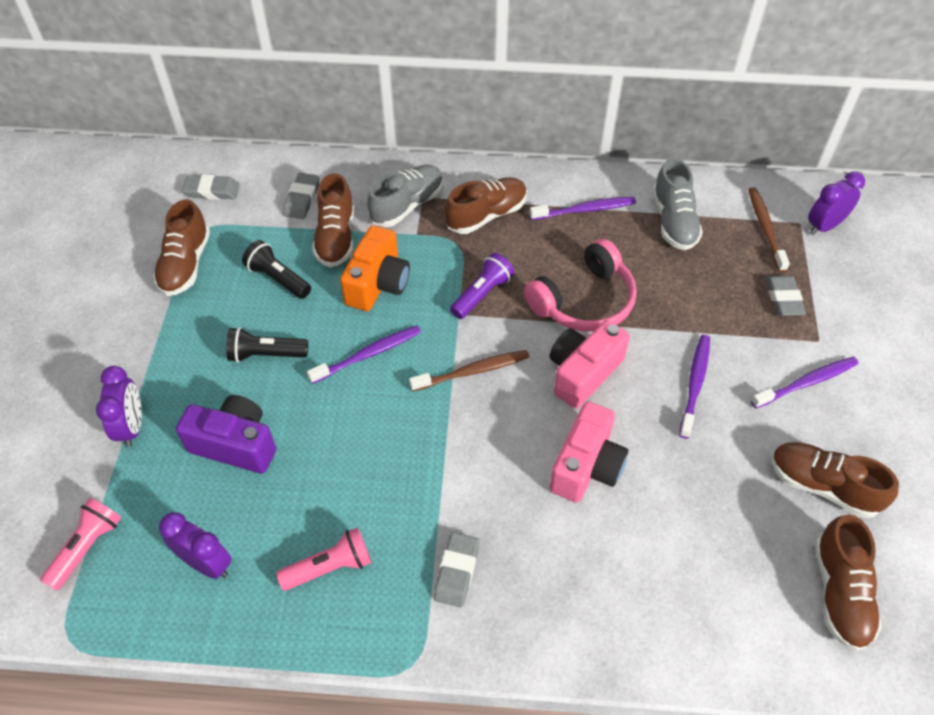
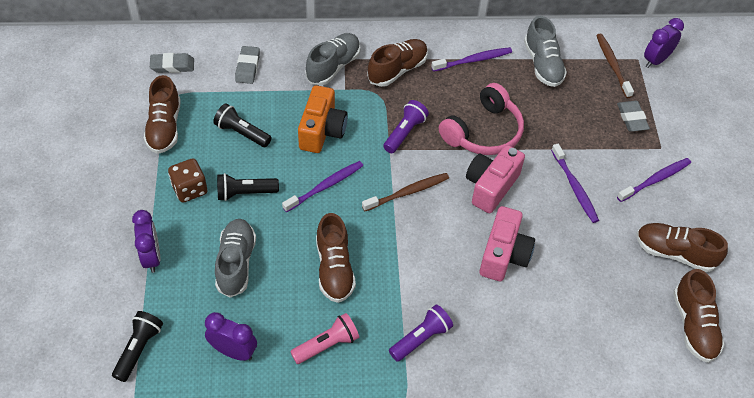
camera: 10 degrees left, 0 degrees up
(87, 547) = (139, 349): pink flashlight -> black flashlight
(198, 344) = (190, 189): none -> brown dice
(235, 444) = (236, 263): purple camera -> grey shoe
(336, 237) = (281, 96): brown shoe -> brown shoe (334, 269)
(457, 571) = (421, 338): grey eraser -> purple flashlight
(695, 384) = (574, 187): purple toothbrush -> purple toothbrush turned 150 degrees clockwise

